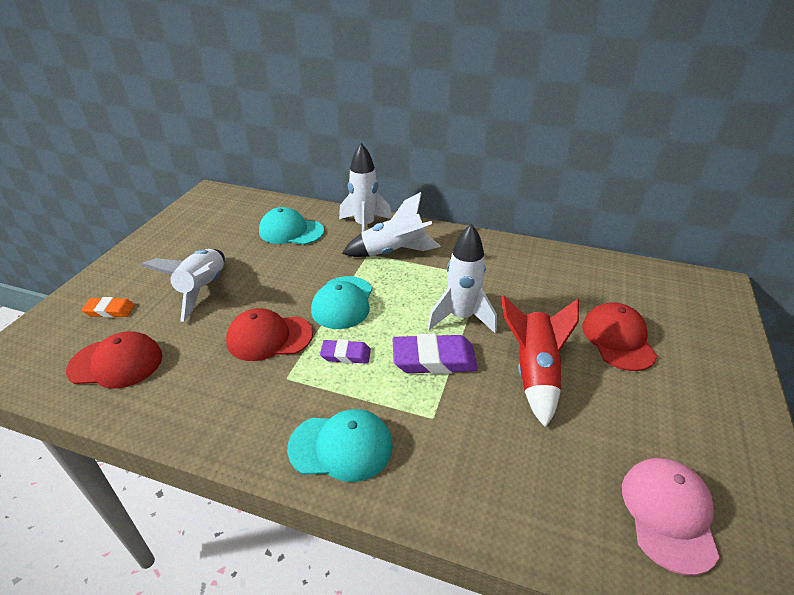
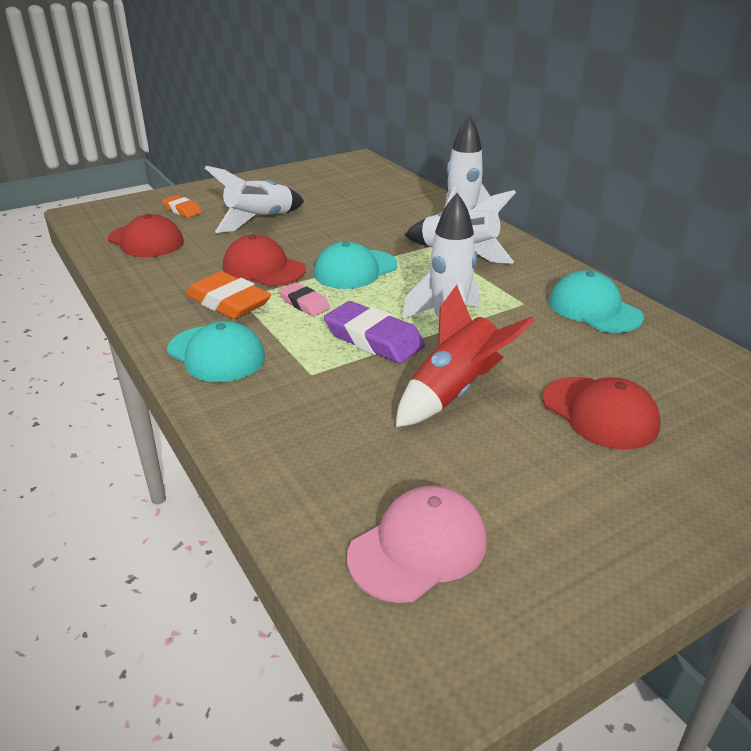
camera: 40 degrees right, 5 degrees down
(283, 388) = (228, 302): none -> orange eraser
(291, 231) = (386, 206): turquoise cap -> turquoise cap (594, 309)
(346, 355) = (304, 303): purple eraser -> pink eraser
(618, 339) = (599, 413): red cap -> red cap turned 105 degrees clockwise

